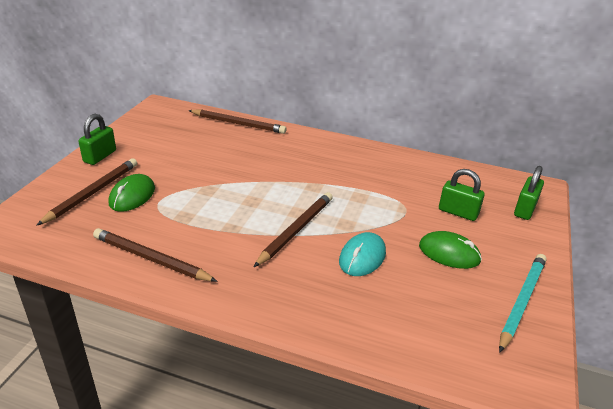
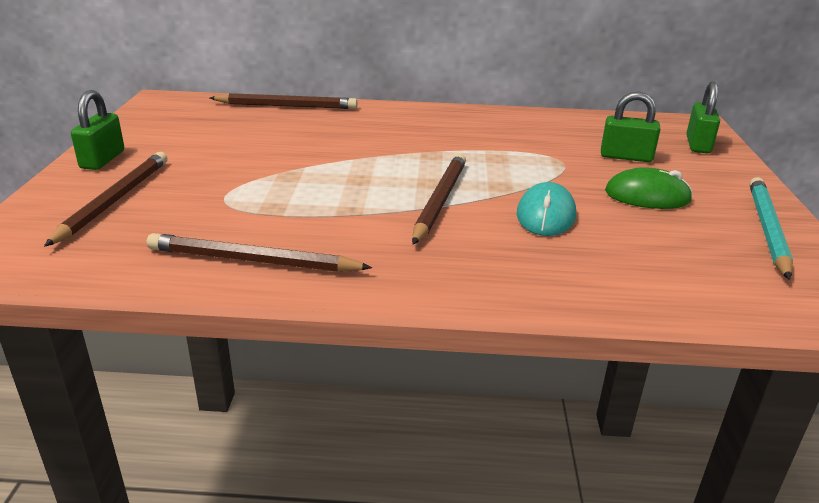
camera: 15 degrees left, 5 degrees down
(132, 196) = (179, 196): green mouse -> none

